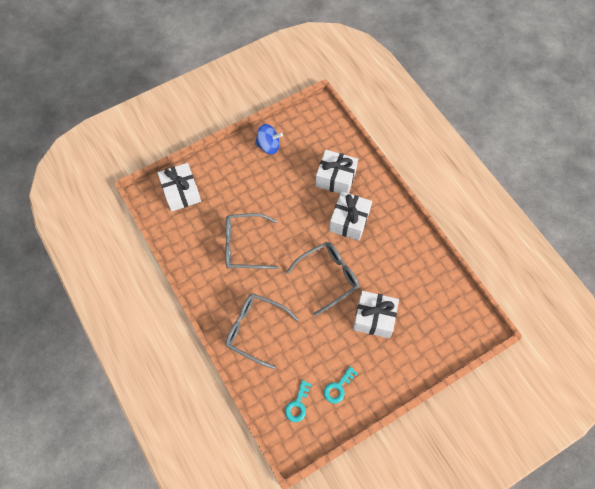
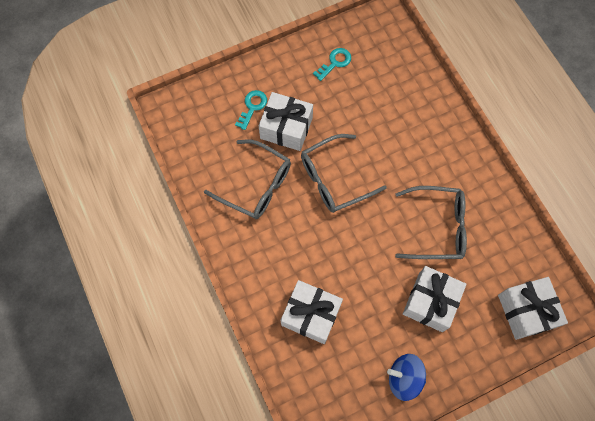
camera: 175 degrees left, 5 degrees up
(255, 330) = (423, 126): grey glasses -> grey glasses (256, 185)
(297, 405) = (378, 50): turquoise key -> turquoise key (252, 107)
(349, 221) = (300, 249): white gift -> white gift (430, 302)

